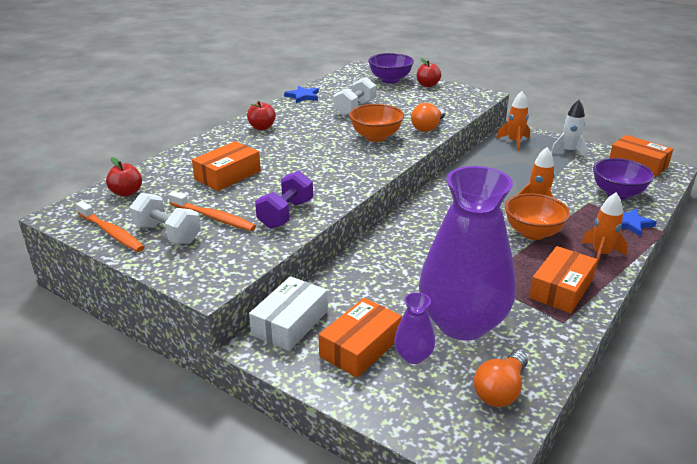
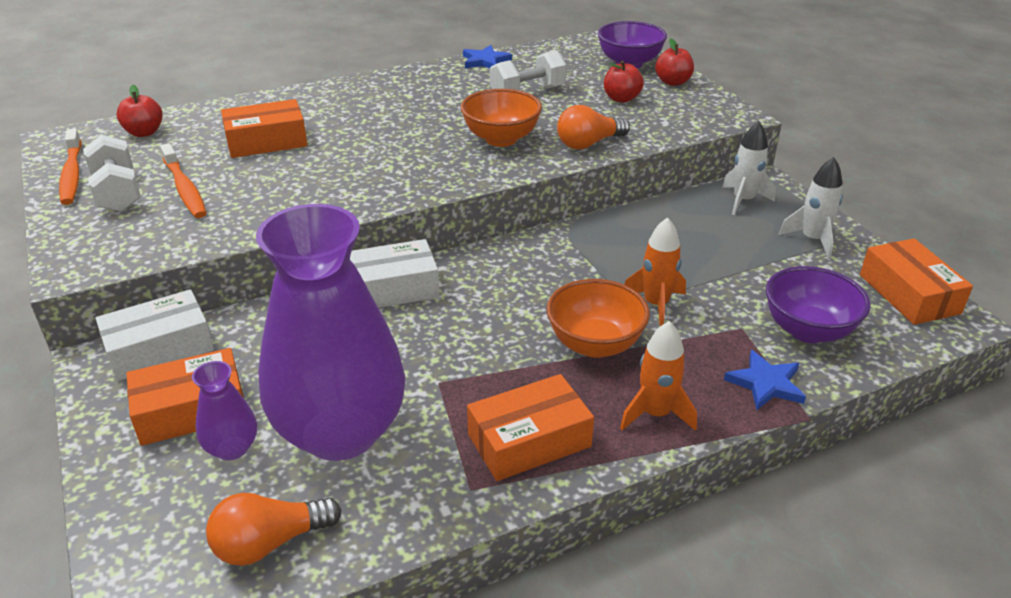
camera: 30 degrees right, 5 degrees up
(262, 127) = (382, 91): red apple -> red apple (621, 99)
(286, 214) = (261, 209): purple dumbbell -> none
(389, 242) = (392, 288): none -> white box
(514, 142) = (743, 200): orange rocket -> white rocket

